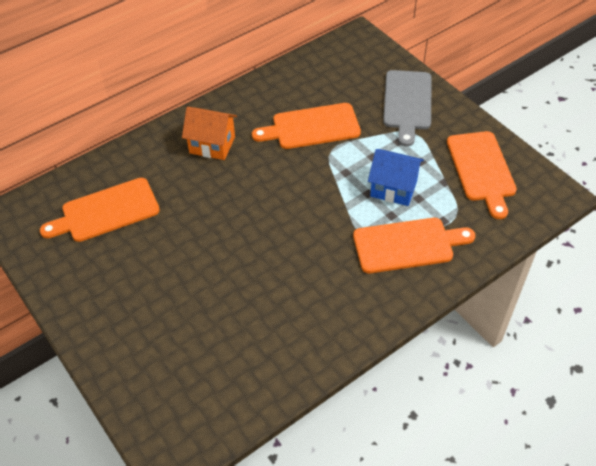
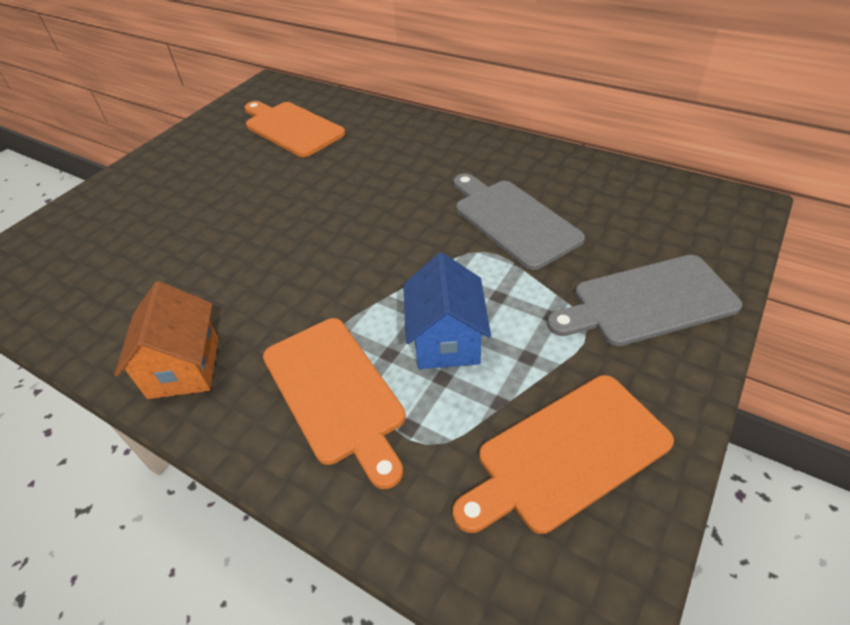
camera: 70 degrees right, 5 degrees down
(212, 145) = (424, 156): orange house -> orange house (184, 367)
(311, 127) = (512, 220): orange cutting board -> grey cutting board

